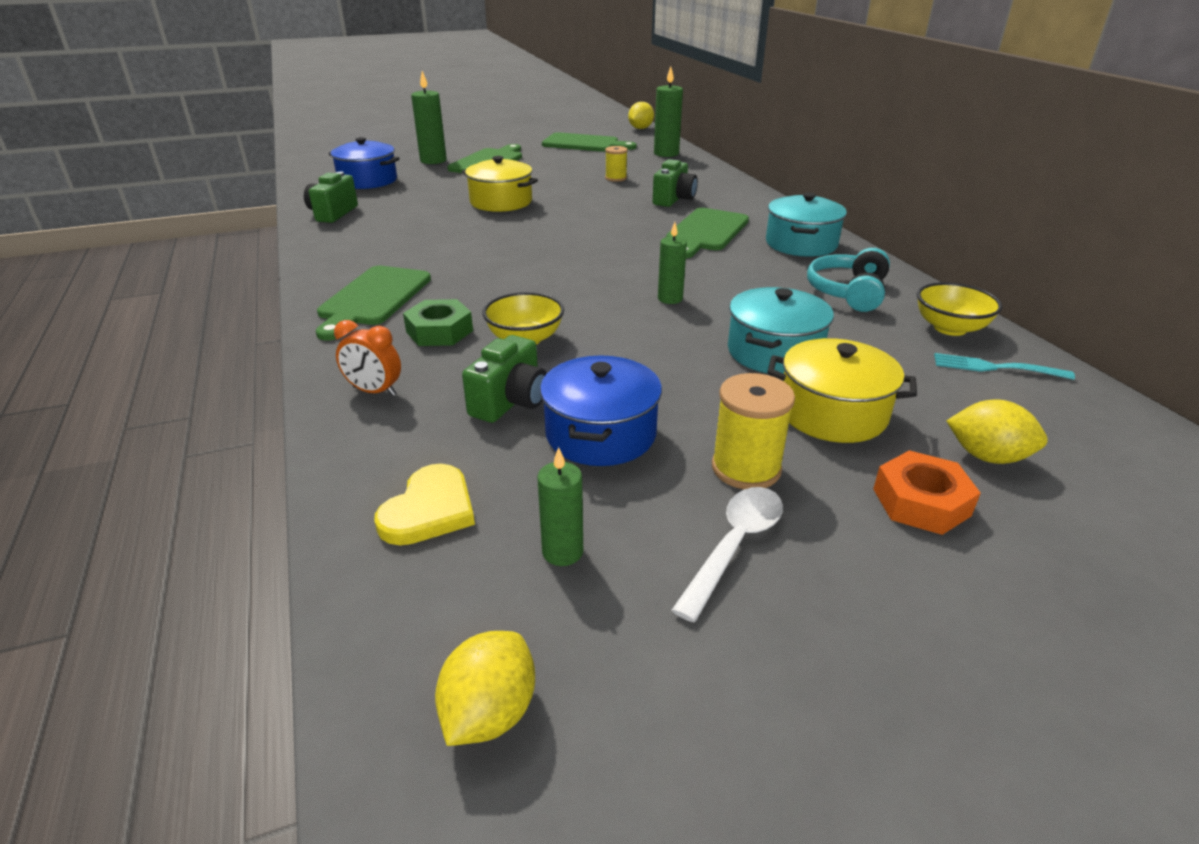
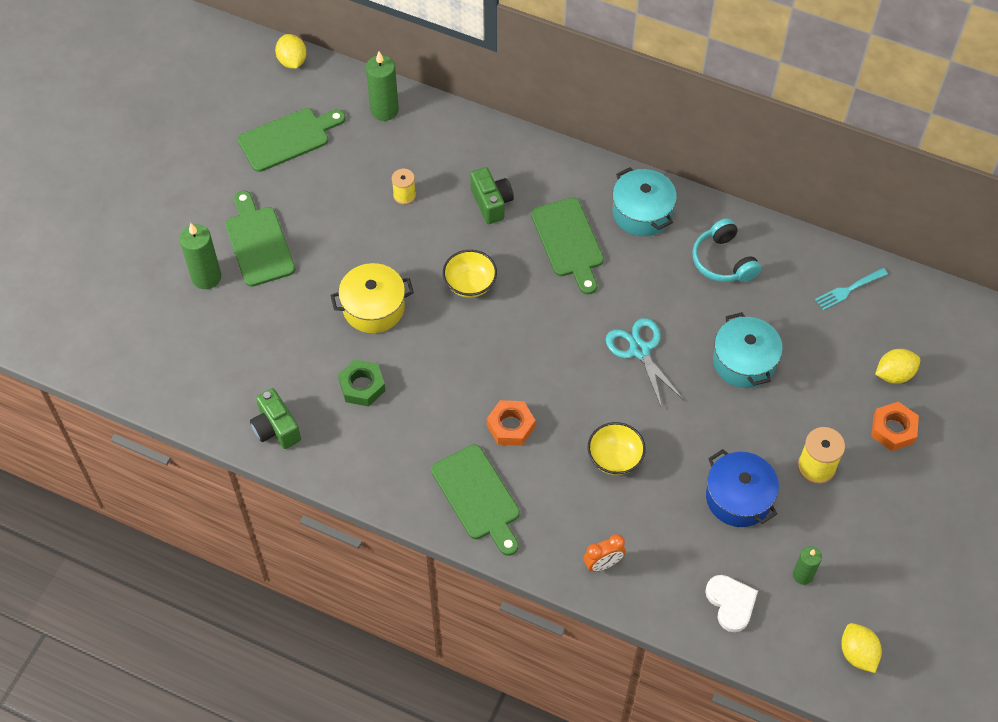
camera: 45 degrees left, 25 degrees up
(368, 180) = (212, 357): blue pot -> none
(429, 510) = (731, 603): yellow heart -> white heart
(439, 331) = (562, 491): green nut -> green nut (362, 386)
(477, 282) = (510, 426): none -> orange nut
(510, 402) = (674, 512): green camera -> none
(670, 299) = (640, 350): green candle -> turquoise scissors
(734, 546) = (854, 516): white spoon -> none
(832, 413) = (814, 394): yellow pot -> none
(950, 328) = (802, 263): yellow bowl -> yellow bowl (470, 284)

